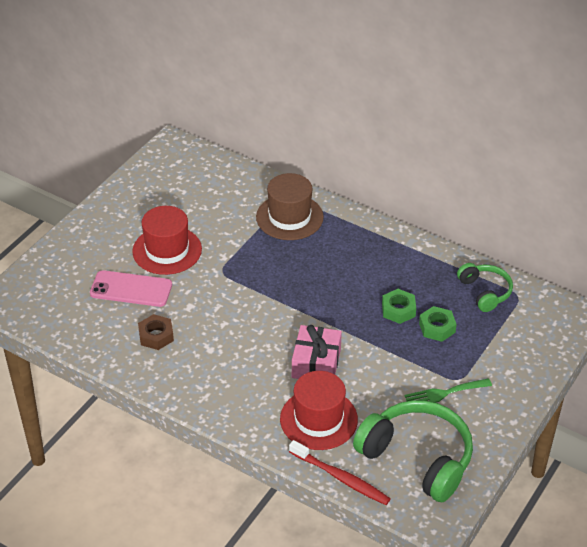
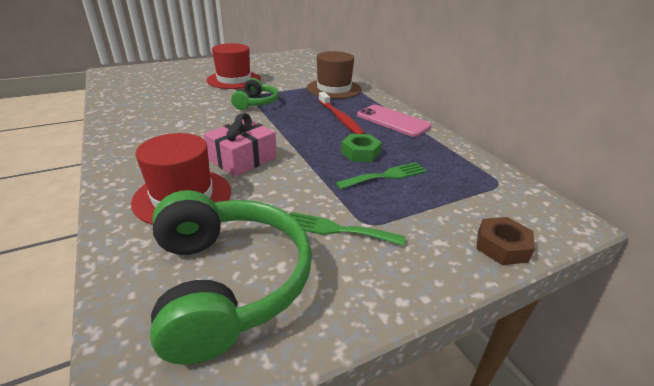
camera: 30 degrees right, 10 degrees down
(131, 289) = (184, 86): pink phone -> pink phone (393, 121)
(156, 336) = (158, 107): brown nut -> brown nut (502, 246)
(341, 478) = (118, 258): red toothbrush -> red toothbrush (340, 119)
(437, 327) = (386, 176): green nut -> green fork
(485, 292) = (462, 169): green headphones -> green headphones (256, 103)

